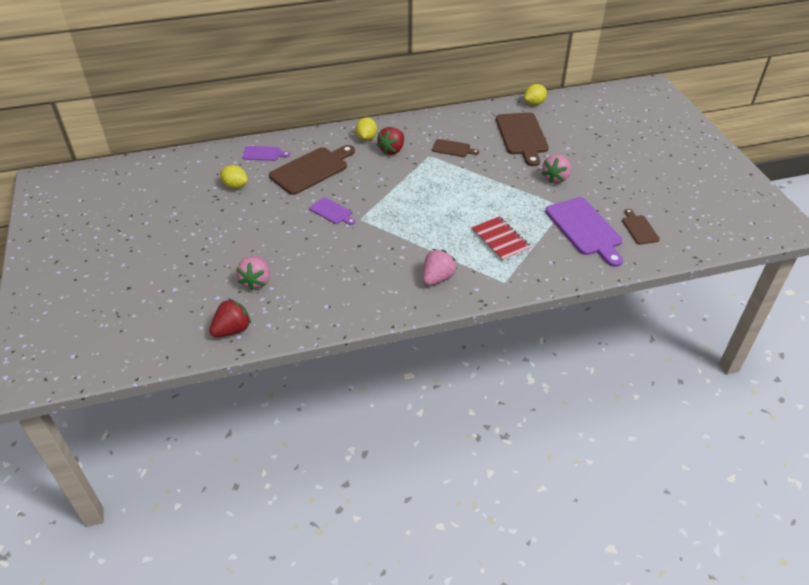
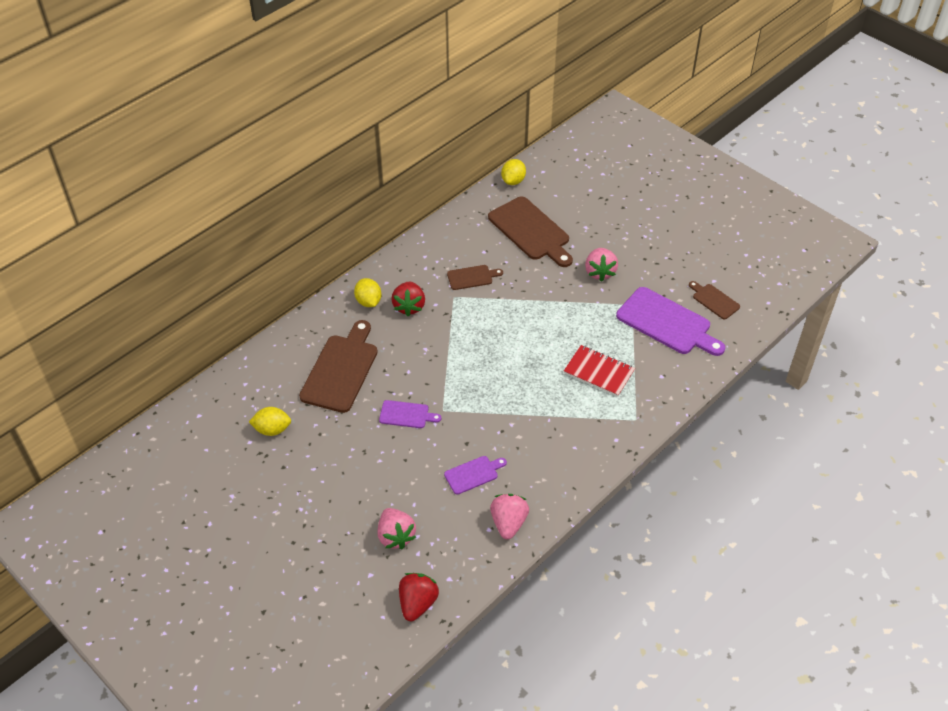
camera: 30 degrees left, 5 degrees up
(263, 154) = (268, 372): purple cutting board -> purple cutting board (473, 474)
(437, 278) = (571, 445): pink strawberry -> pink strawberry (508, 523)

